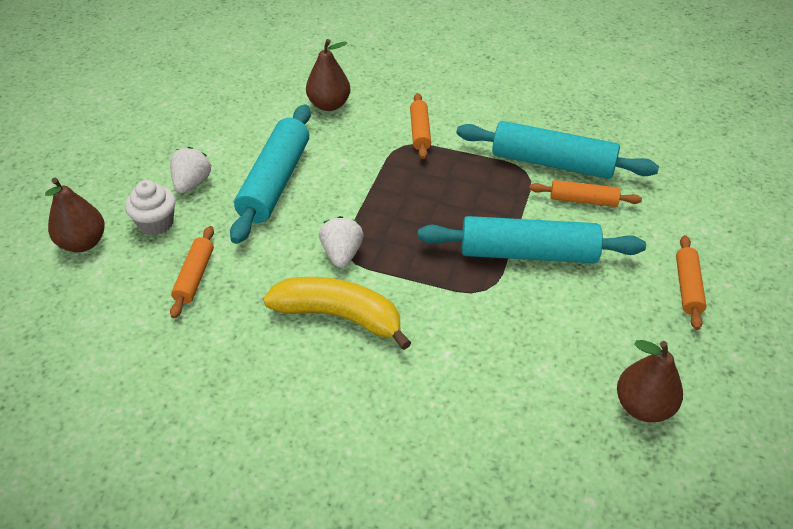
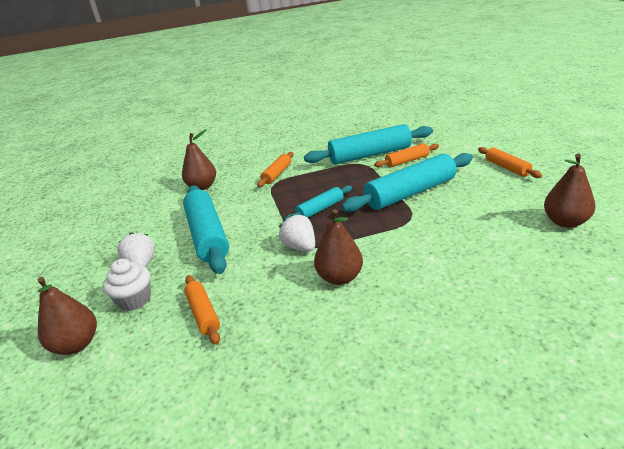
camera: 30 degrees left, 15 degrees down
(339, 316) = (340, 277): yellow banana -> brown pear
(411, 215) = (320, 209): none -> turquoise rolling pin
(420, 131) = (277, 174): orange rolling pin -> orange rolling pin turned 60 degrees clockwise

